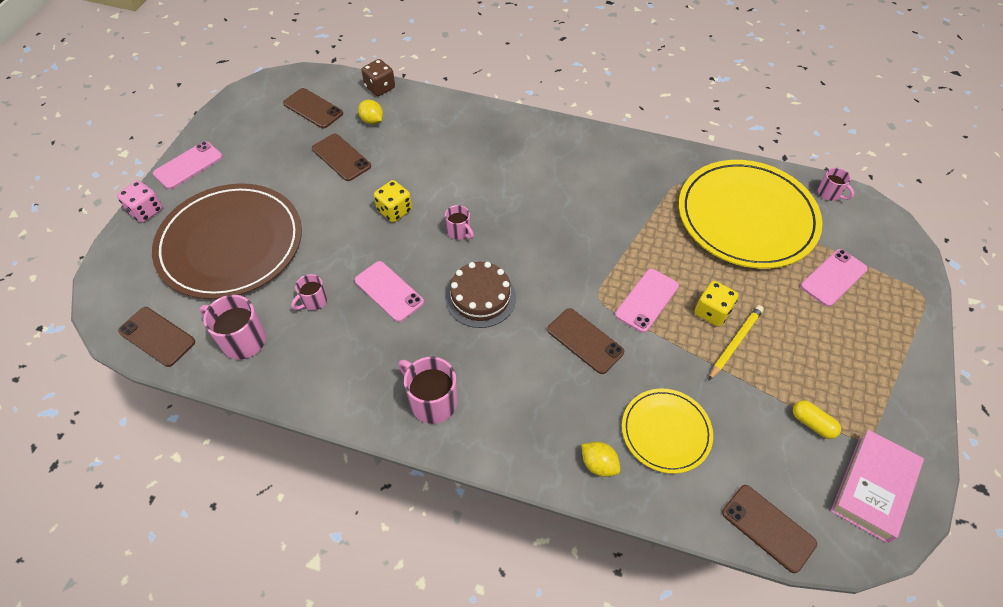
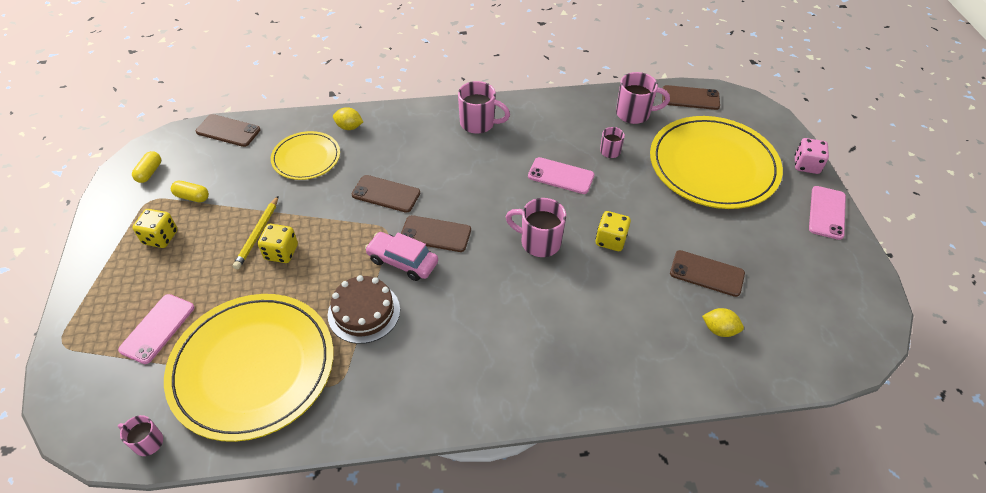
camera: 155 degrees right, 5 degrees down
(230, 244) = (713, 166): brown plate -> yellow plate
(313, 108) = (793, 319): brown phone -> brown phone (435, 234)
(380, 87) = (755, 381): brown dice -> none
(459, 232) = (539, 242): pink mug -> pink mug, size x1.72
(480, 297) = (486, 196): brown cake -> brown cake (364, 312)
(594, 260) = (402, 261): none -> pink car
(647, 300) = (343, 242): pink phone -> none
(844, 378) = (160, 237): none -> yellow dice
(873, 488) = (149, 172): pink book -> yellow capsule

